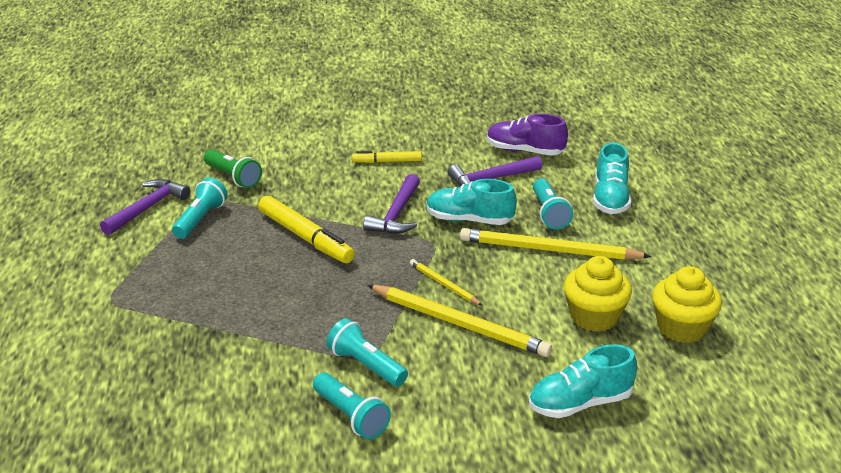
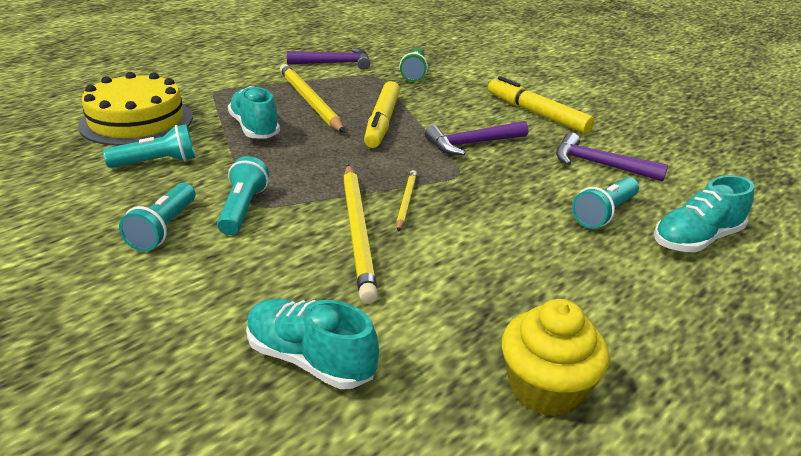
camera: 50 degrees right, 0 degrees up
(117, 372) = (136, 121): none -> yellow cake
(200, 219) = (347, 82): turquoise flashlight -> turquoise flashlight (157, 162)
(387, 162) = (537, 114): yellow marker -> yellow marker, size x1.73
(469, 220) = (521, 177): turquoise shoe -> turquoise shoe (255, 128)
(525, 151) = (676, 164): purple shoe -> none
(549, 250) = (545, 236): yellow pencil -> yellow pencil (309, 101)
(594, 317) = (475, 309): yellow cupcake -> none

